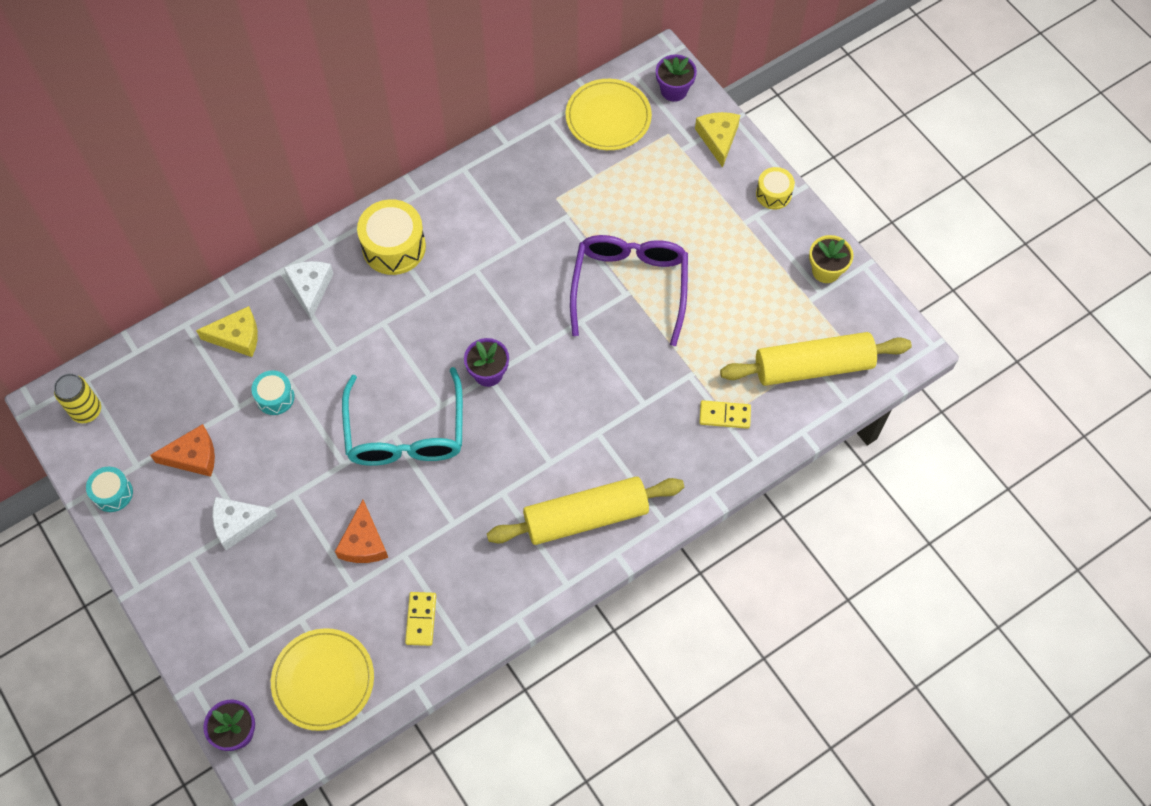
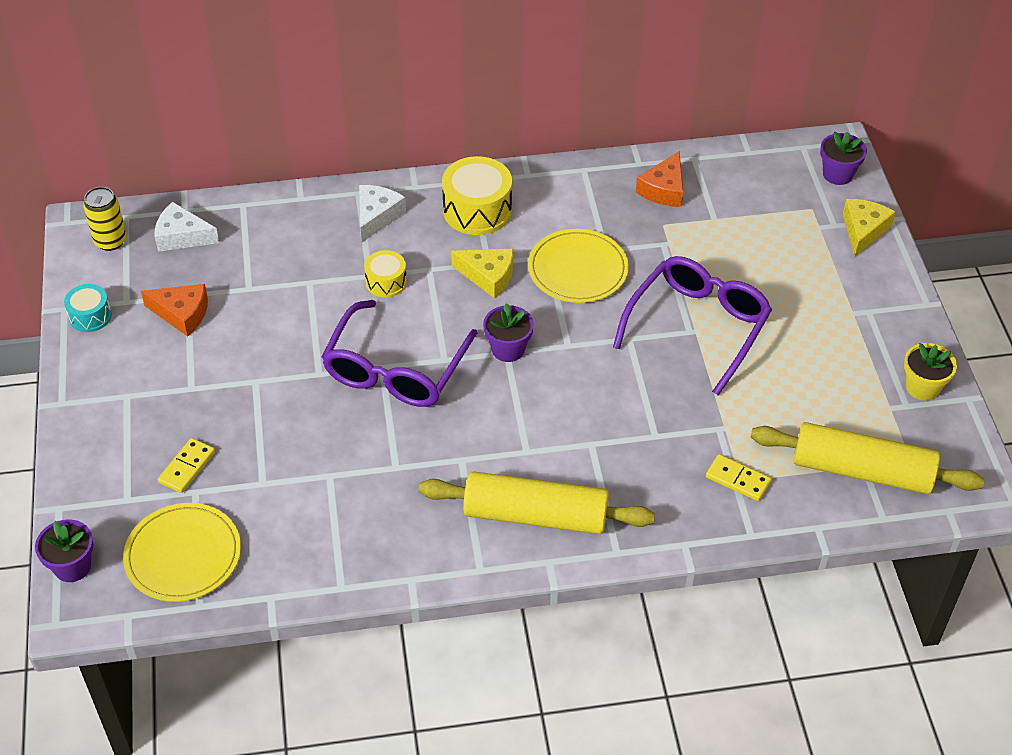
camera: 25 degrees right, 15 degrees down
(237, 337) = (284, 231): yellow cheese -> yellow cheese (488, 276)
(238, 523) = (188, 386): white cheese -> white cheese (182, 236)
(275, 397) = (288, 293): turquoise drum -> none
(364, 542) = (297, 449): orange cheese -> orange cheese (664, 189)
(405, 432) = (395, 369): turquoise glasses -> purple glasses
(421, 619) = (312, 540): yellow domino -> yellow domino (187, 467)
(608, 117) = (755, 175): yellow plate -> yellow plate (578, 269)
(773, 194) = (899, 298): yellow drum -> yellow drum (386, 282)

